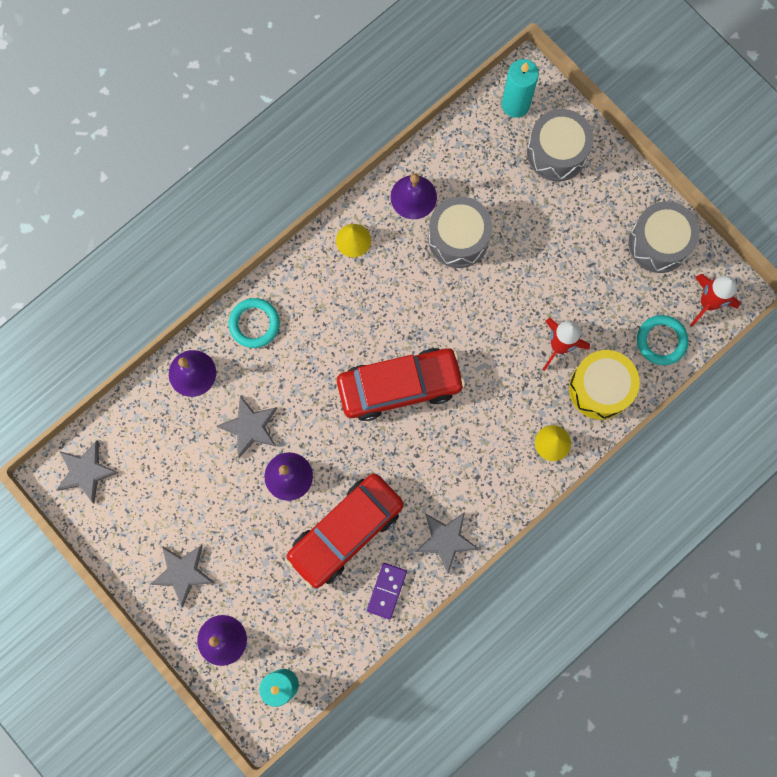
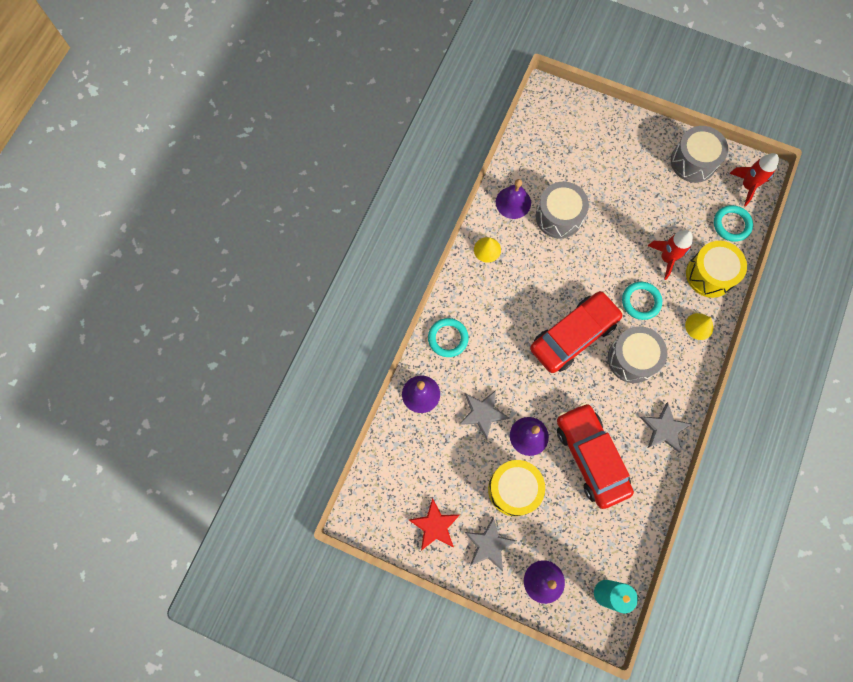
camera: 25 degrees left, 5 degrees down
(86, 471) = (378, 503): grey star -> none
(134, 524) = (435, 525): none -> red star
(241, 526) = (514, 489): none -> yellow drum
(345, 532) = (591, 457): red car -> red car turned 135 degrees clockwise
(387, 591) = (643, 486): purple domino -> none
(500, 383) = (641, 301): none -> turquoise ring
(515, 104) = (549, 113): turquoise candle -> none
(557, 152) = (593, 132): grey drum -> grey drum (632, 359)

